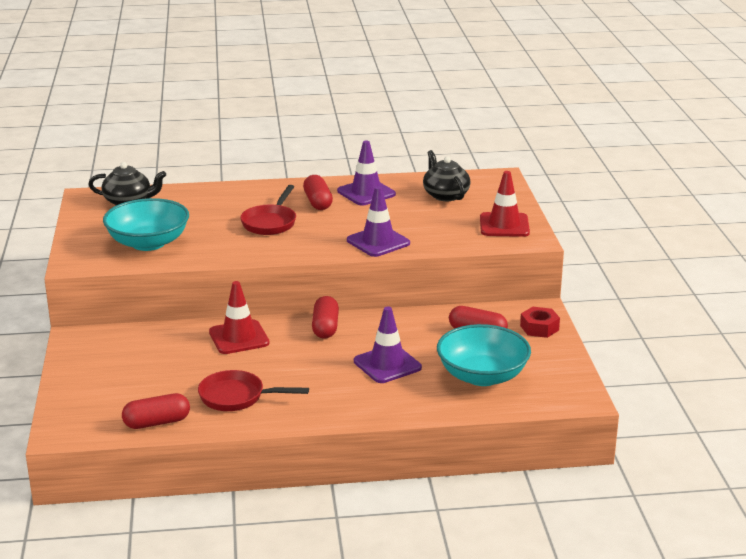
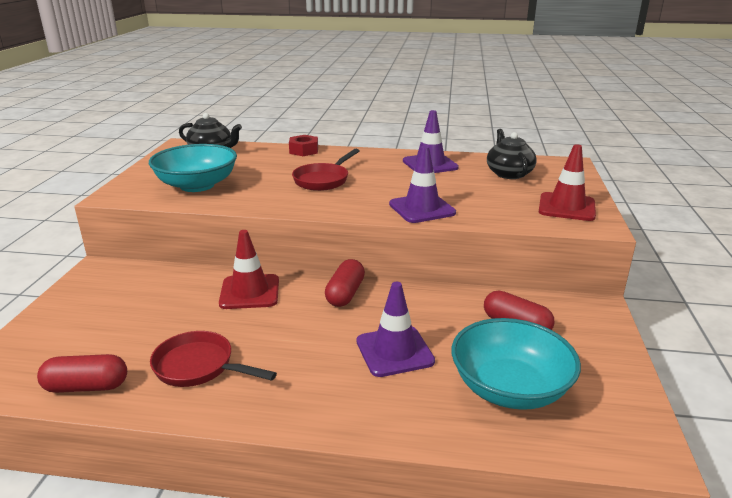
camera: 15 degrees right, 0 degrees up
(318, 202) = (379, 168): red capsule -> none
(539, 328) = (594, 330): red nut -> red nut (304, 151)

